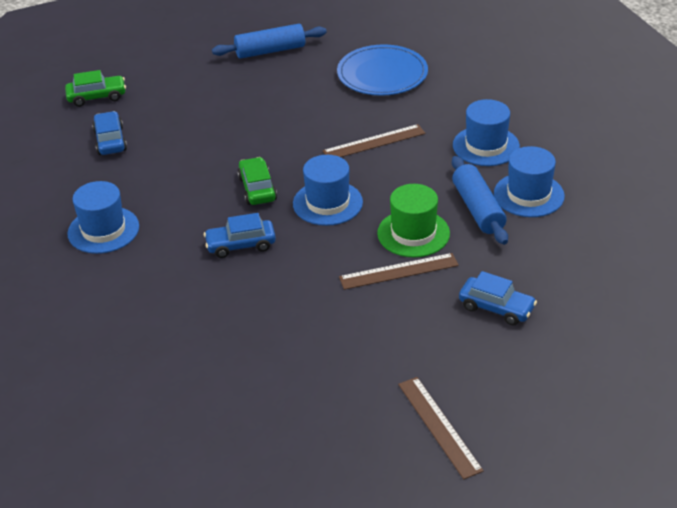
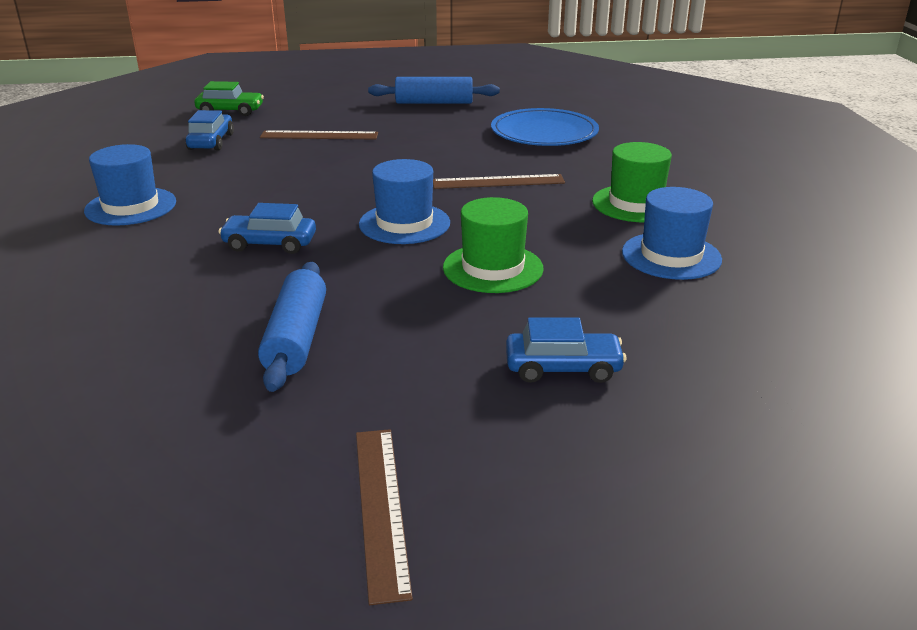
camera: 15 degrees right, 10 degrees down
(257, 189) = (332, 199): green car -> none
(398, 271) = (448, 302): brown ruler -> brown ruler (319, 135)
(478, 209) = (594, 258): blue rolling pin -> blue rolling pin (296, 338)
(486, 146) = (636, 204): blue hat -> green hat
(496, 308) = (563, 368): blue car -> blue car turned 45 degrees counterclockwise

